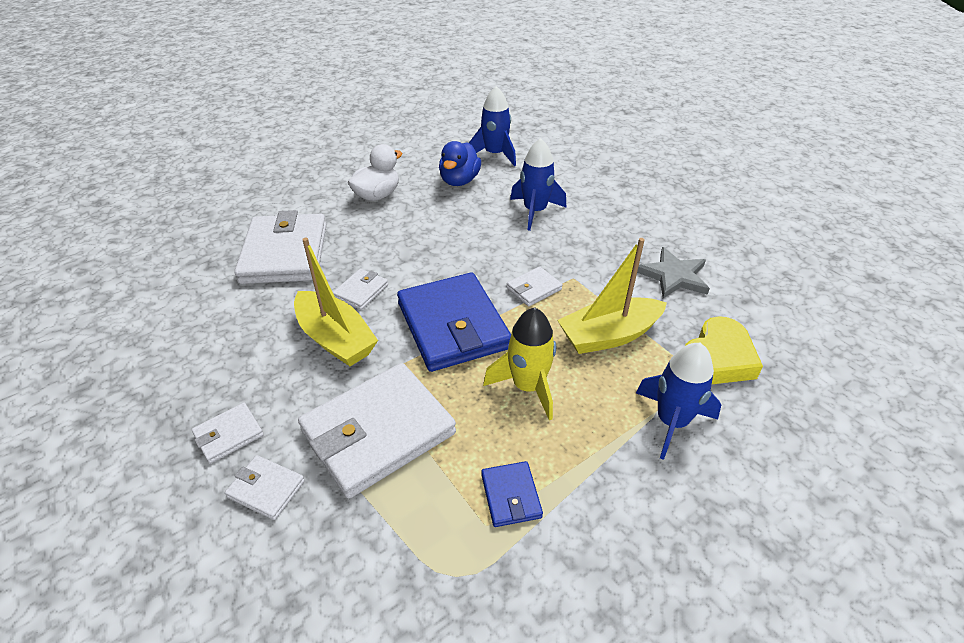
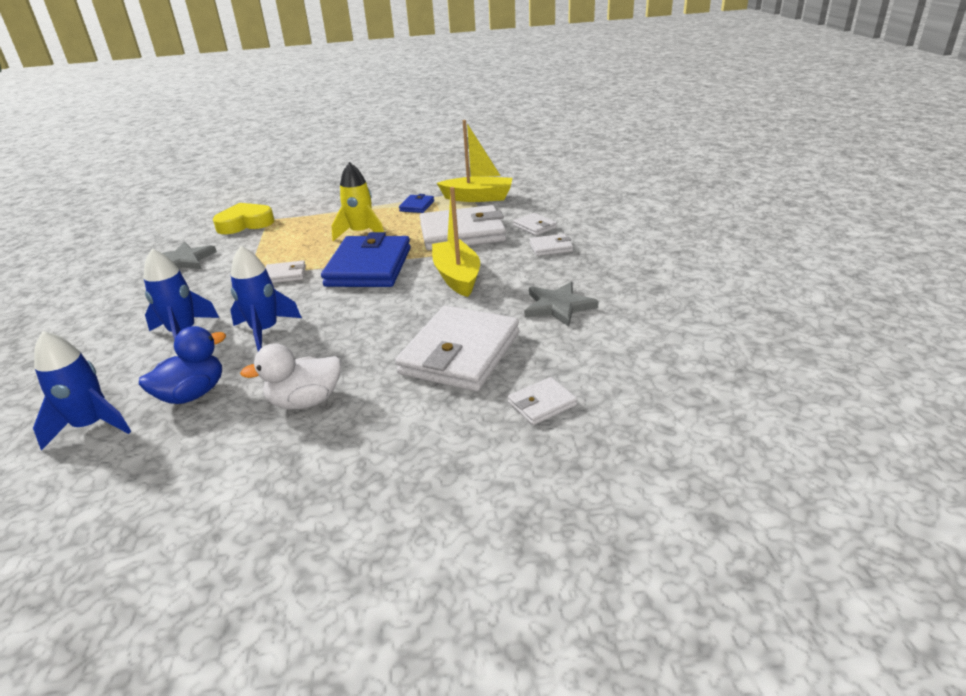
camera: 150 degrees left, 10 degrees down
(204, 327) = (558, 306): none -> grey star
(361, 291) = (413, 302): white wallet -> white wallet (542, 404)
(609, 335) = (282, 243): yellow boat -> yellow boat (478, 198)
(671, 422) = (311, 211): blue rocket -> blue rocket (265, 331)

